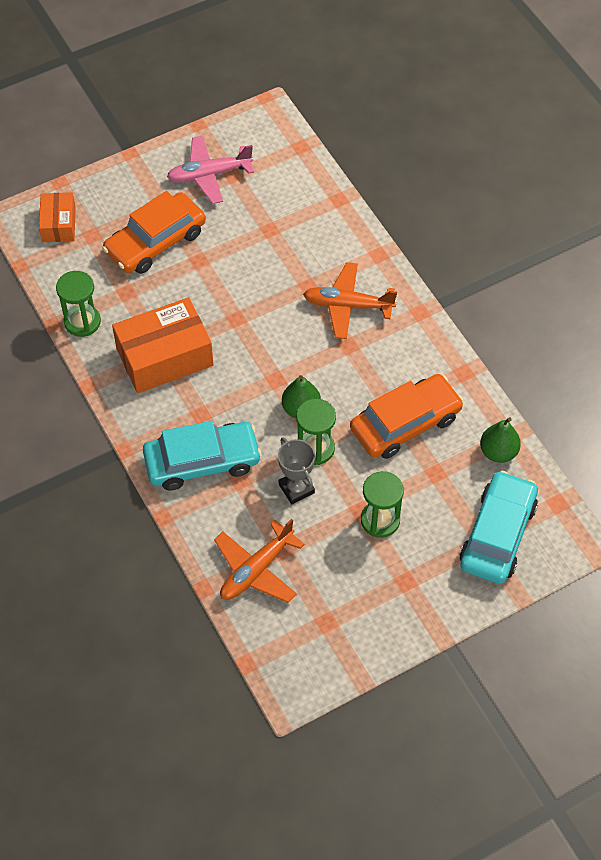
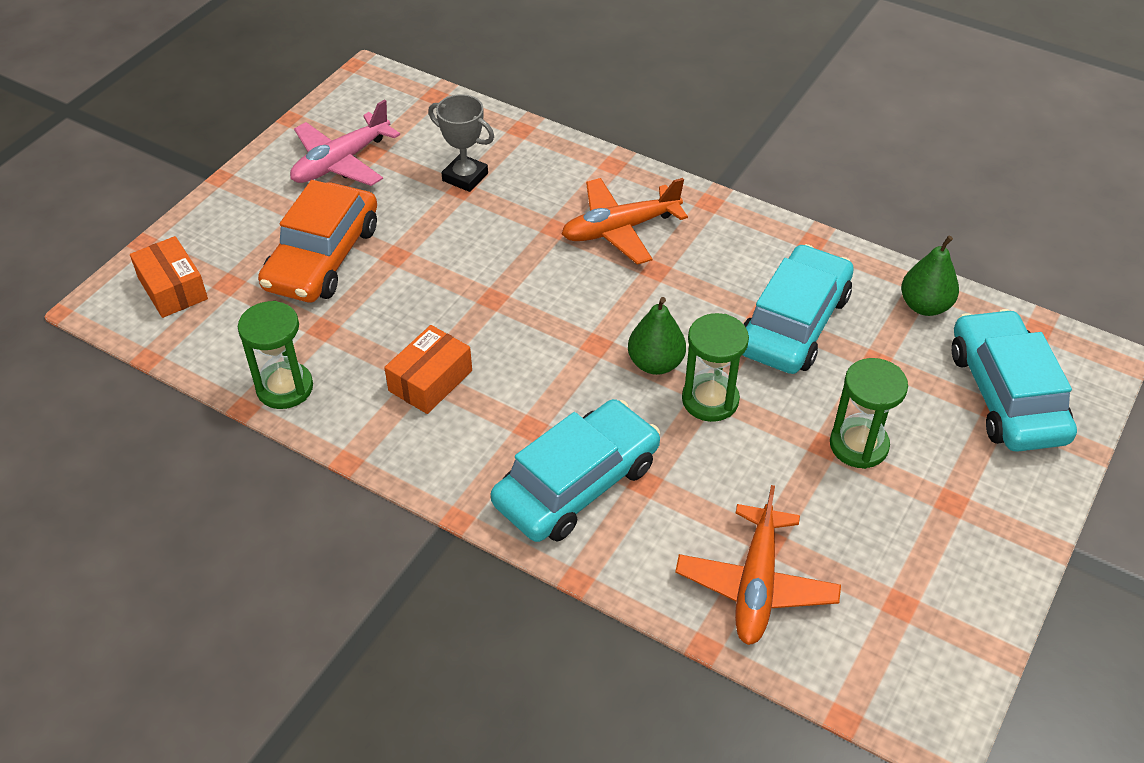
camera: 30 degrees left, 10 degrees down
(164, 357) = (430, 381): orange box -> orange box, size x0.57
(296, 488) = (725, 458): grey trophy -> grey trophy (465, 177)
(405, 423) = (794, 323): orange car -> turquoise car

